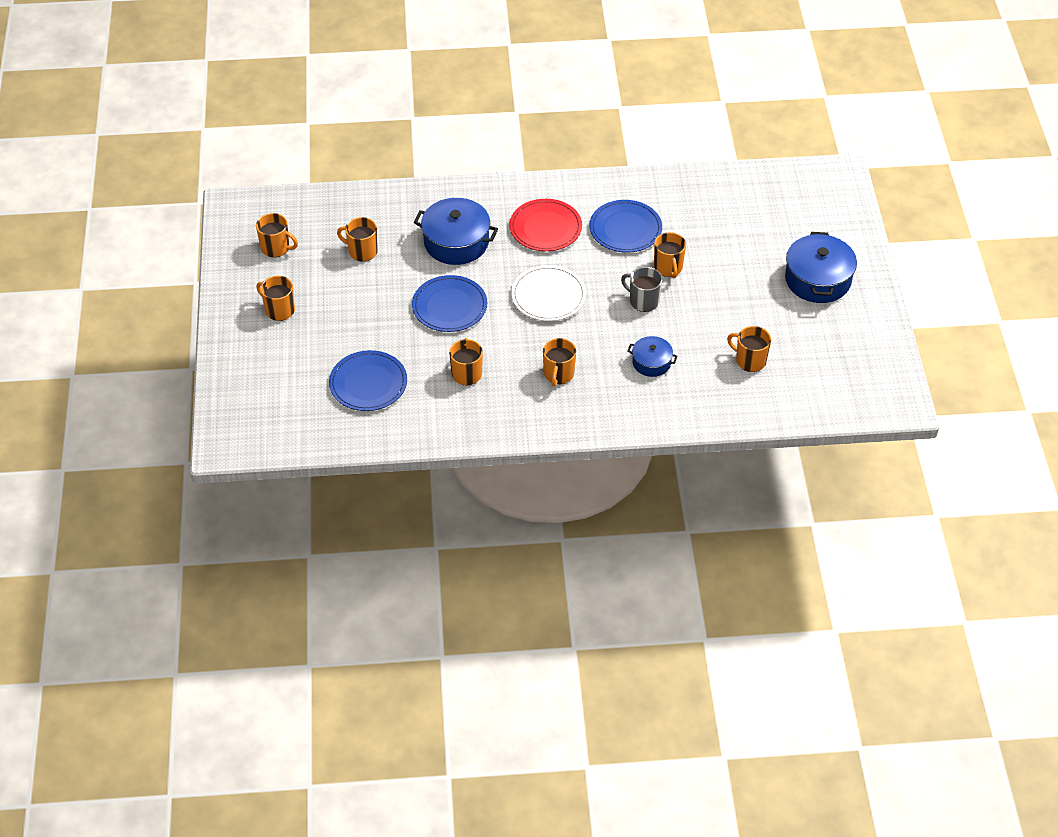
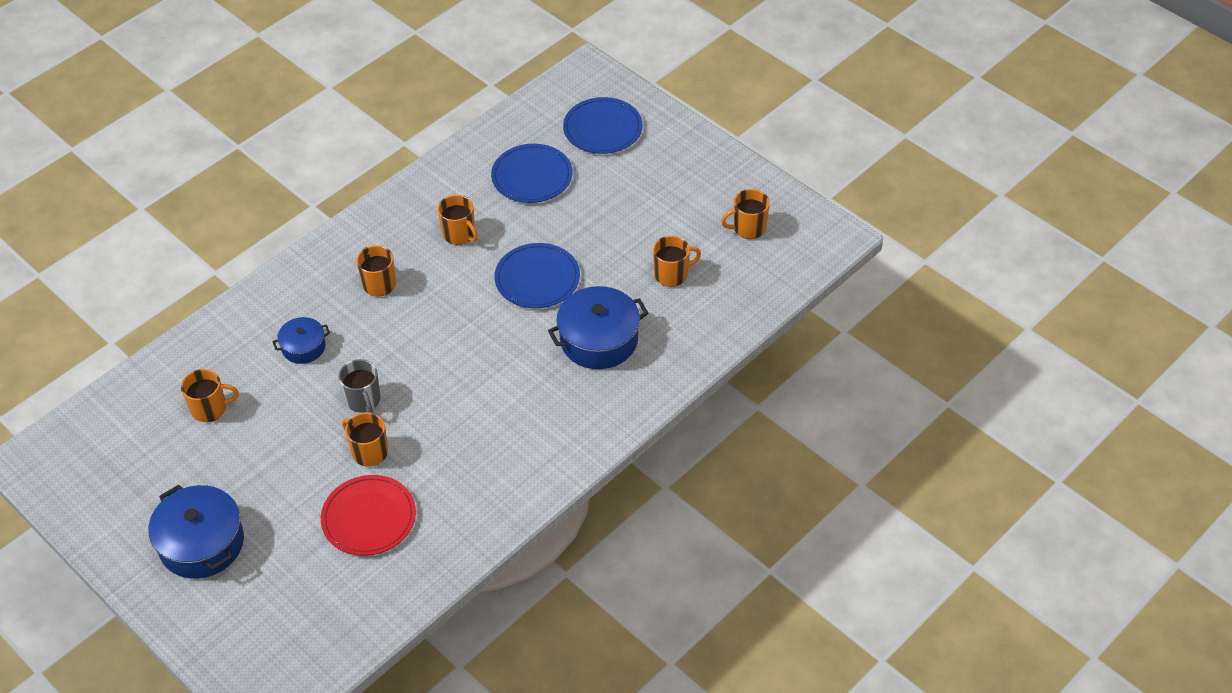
camera: 140 degrees right, 0 degrees up
(279, 310) = (676, 182): orange mug -> none
(545, 228) = (531, 412): red plate -> red plate (369, 518)
(548, 296) = (458, 346): white plate -> none
(625, 229) = (451, 465): blue plate -> blue plate (602, 128)
(643, 301) = (363, 400): grey mug -> grey mug turned 75 degrees clockwise

